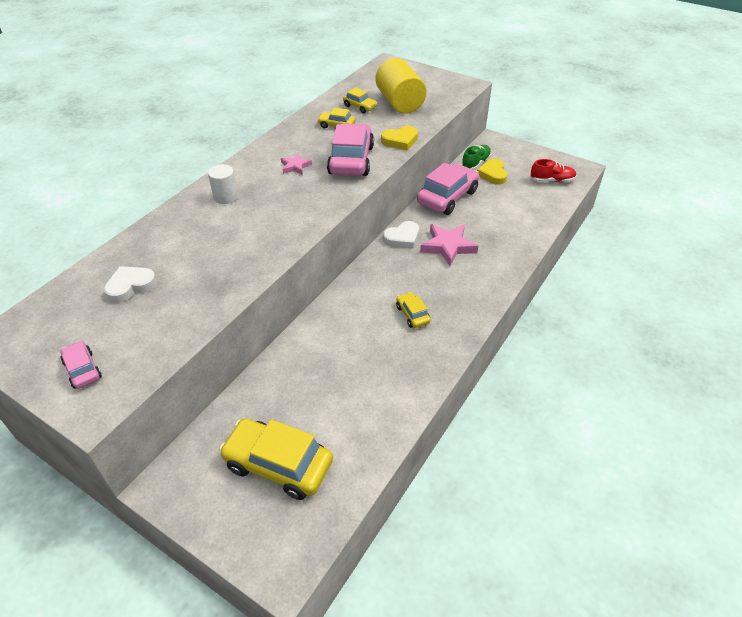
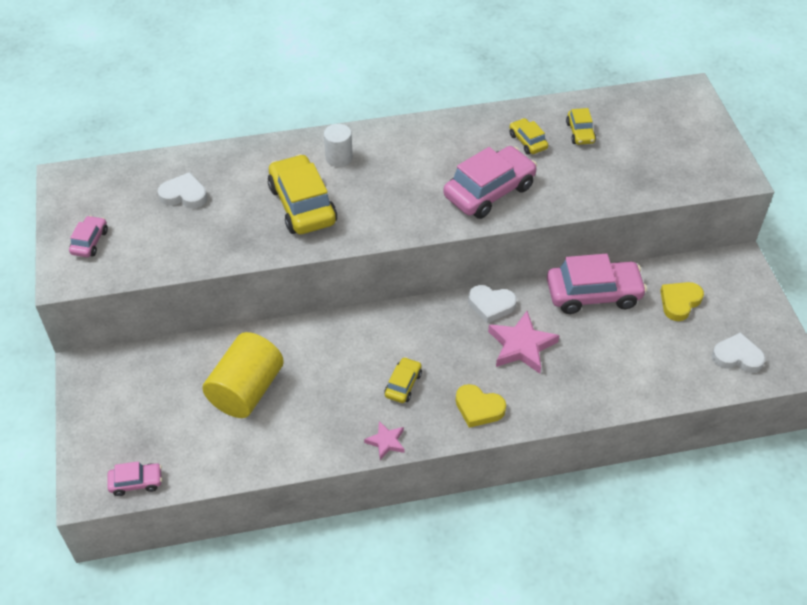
camera: 45 degrees right, 5 degrees up
(278, 465) = (165, 418): yellow car -> yellow car (302, 205)
(295, 166) = (432, 164): pink star -> pink star (386, 442)
(314, 529) = (136, 482): none -> pink car
(399, 103) = (628, 153): yellow cylinder -> yellow cylinder (246, 390)
(400, 141) = (564, 201): yellow heart -> yellow heart (478, 408)
(475, 163) = (679, 277): green shoe -> none
(552, 180) = (737, 357): red shoe -> white heart

